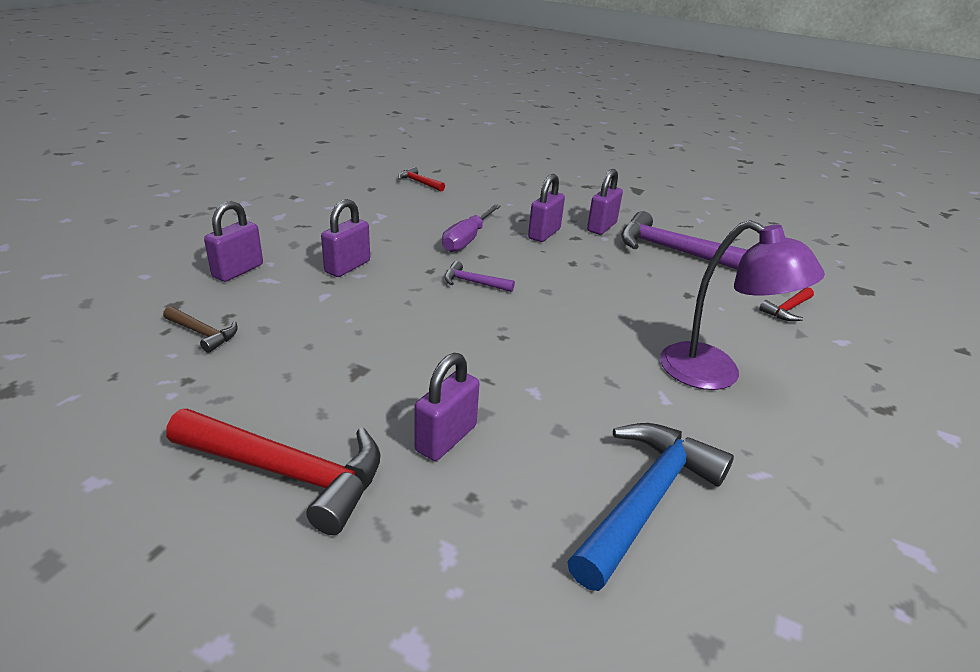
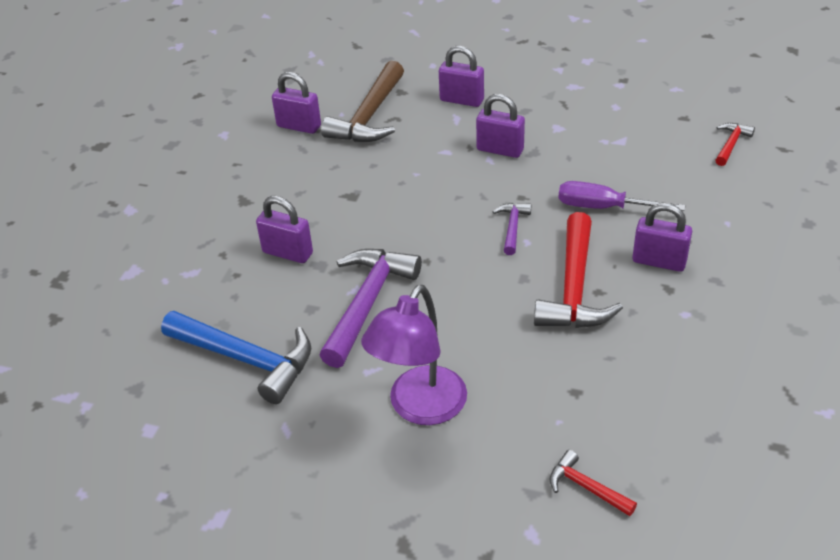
camera: 85 degrees right, 10 degrees up
(203, 333) = (369, 116): brown hammer -> brown hammer, size x2.03
(289, 473) = (242, 196): red hammer -> red hammer (574, 288)
(601, 227) = (716, 309): purple padlock -> purple padlock (299, 126)
(671, 250) = (691, 377): purple hammer -> purple hammer (367, 303)

